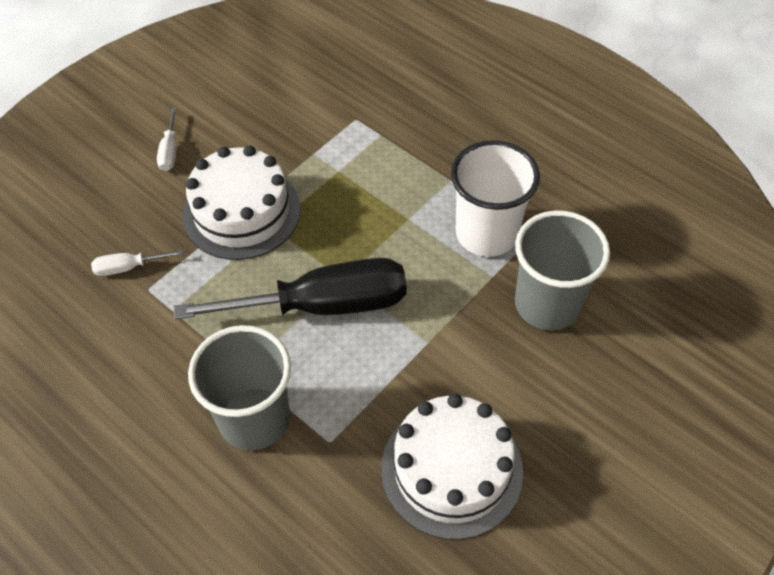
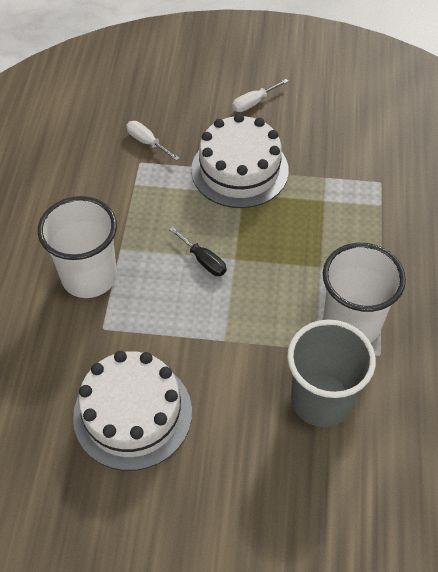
camera: 55 degrees right, 0 degrees up
(254, 419) = (89, 276): grey cup -> white cup
(322, 305) = (203, 260): black screwdriver -> black screwdriver, size x0.41

